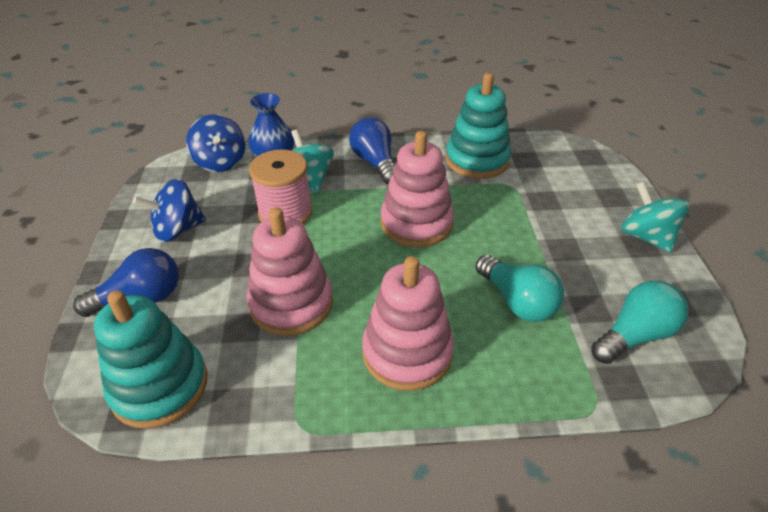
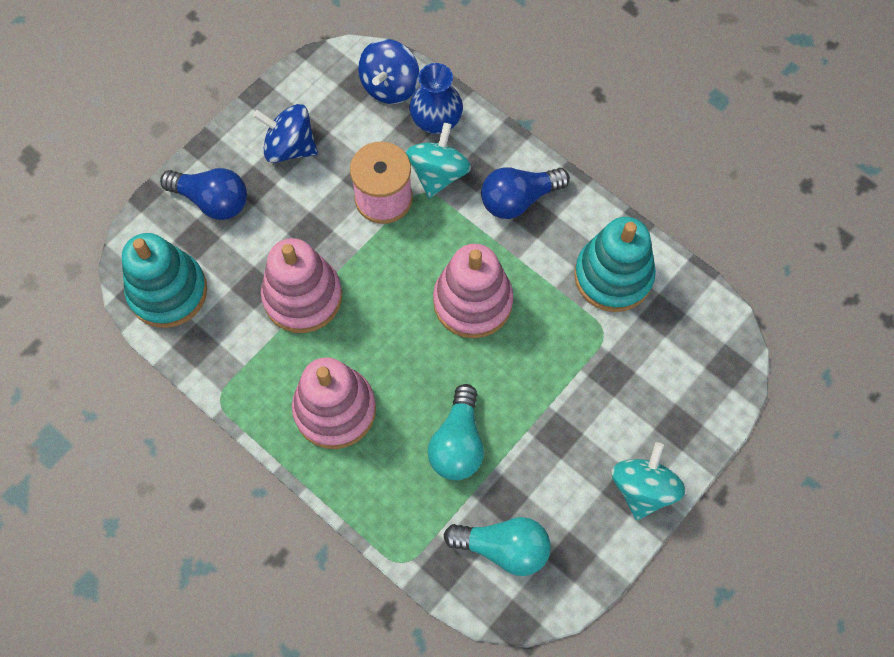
camera: 45 degrees right, 25 degrees up
(375, 162) = (518, 199): blue light bulb -> blue light bulb turned 135 degrees counterclockwise

